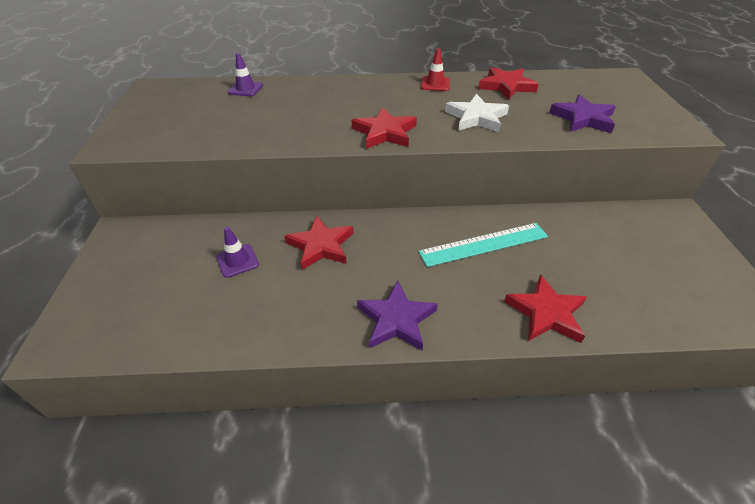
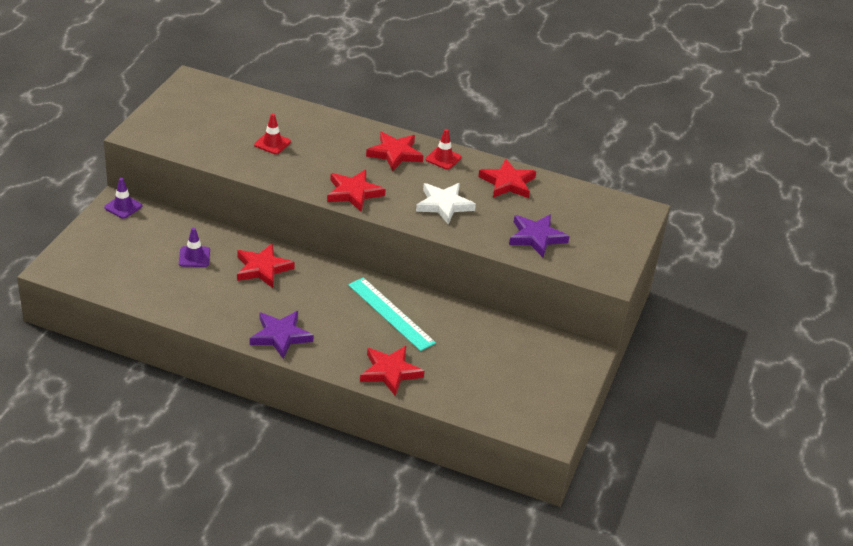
camera: 20 degrees right, 5 degrees down
(245, 89) = (269, 108): purple traffic cone -> purple traffic cone (123, 207)
(268, 114) = (272, 143): none -> red traffic cone
(391, 92) = (395, 154): none -> red star
(484, 244) = (391, 313): turquoise ruler -> turquoise ruler turned 45 degrees clockwise

